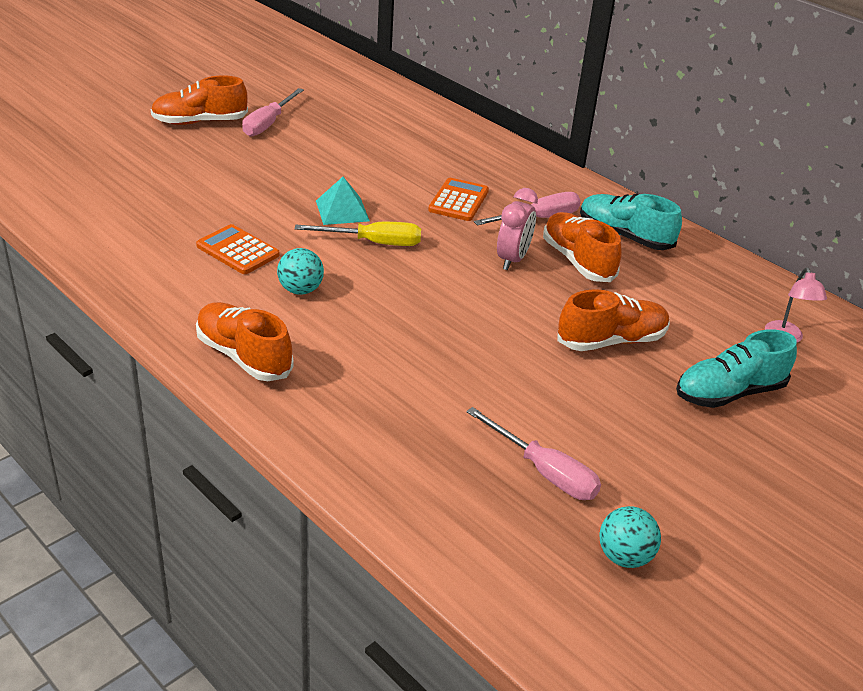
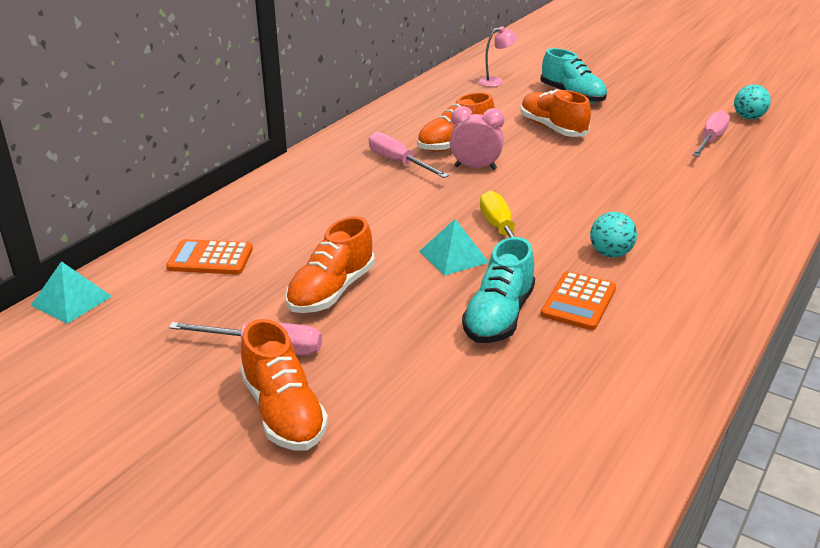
camera: 100 degrees left, 5 degrees down
(244, 356) = (729, 262): orange shoe -> orange shoe (331, 291)
(364, 73) = (71, 301): none -> turquoise pyramid
(458, 200) = (390, 200): orange calculator -> orange calculator (210, 258)
(624, 236) = (402, 129): turquoise shoe -> turquoise shoe (499, 316)

